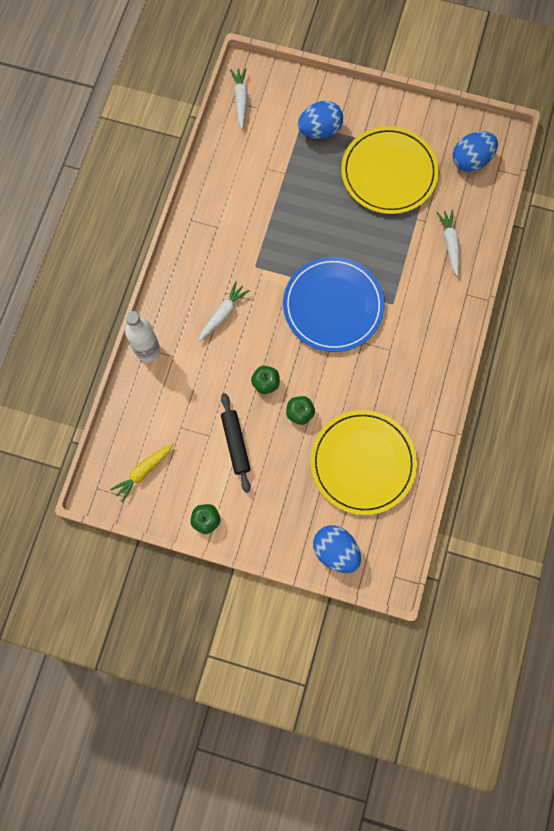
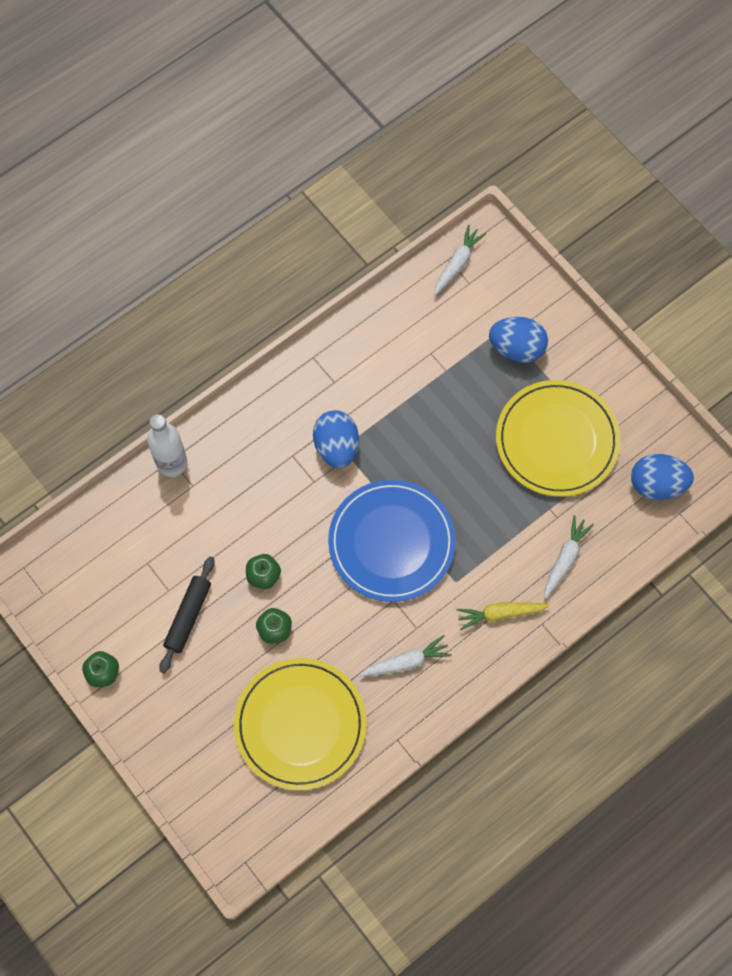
camera: 35 degrees right, 5 degrees down
(144, 471) = (79, 582): yellow carrot -> yellow carrot (500, 614)
(223, 314) = (273, 476): white carrot -> white carrot (406, 662)
(335, 551) = (206, 794): blue egg -> blue egg (336, 447)

